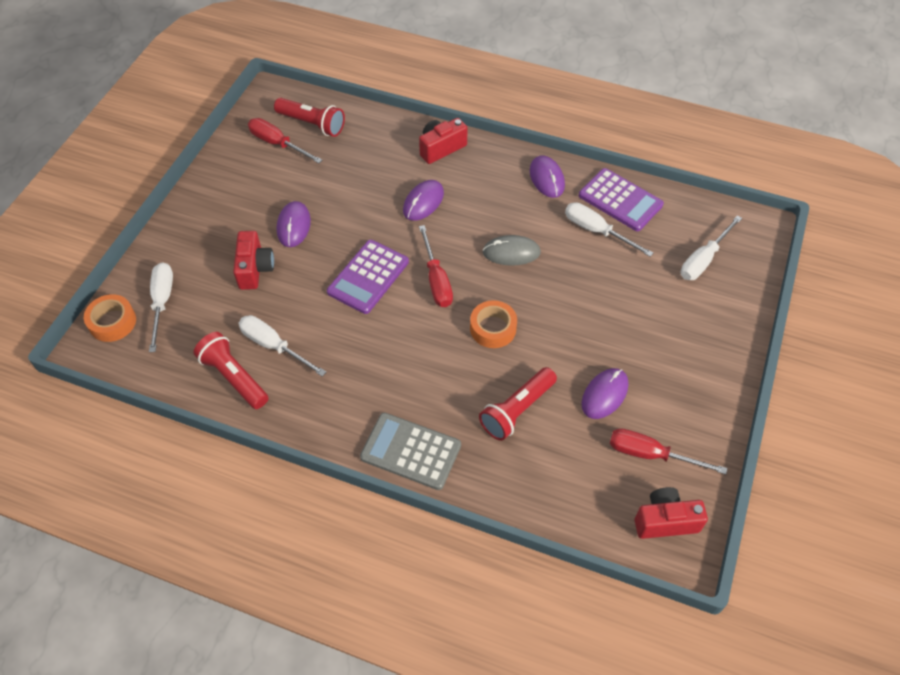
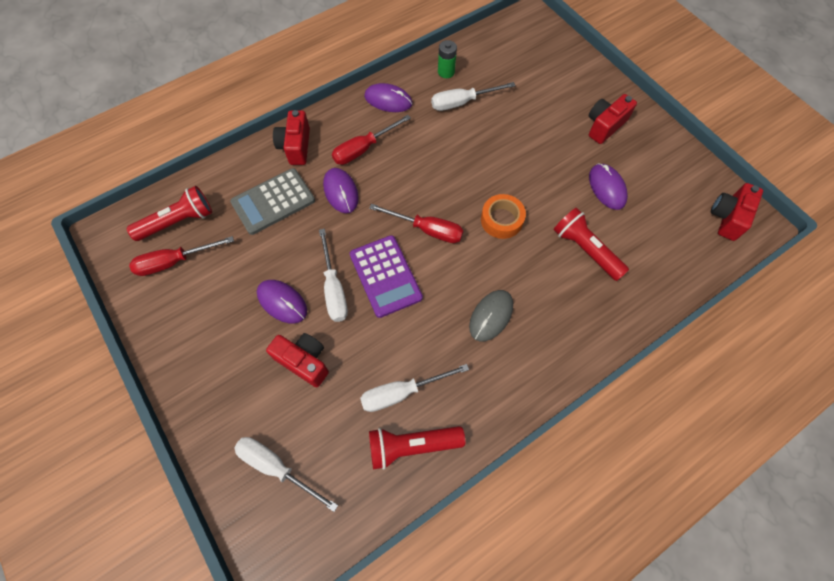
camera: 55 degrees left, 10 degrees up
(112, 322) = (263, 530): orange tape -> none
(410, 451) = (577, 344): grey calculator -> grey calculator (273, 202)
(511, 252) = (439, 165): grey mouse -> grey mouse (491, 316)
(517, 410) = (585, 249): red flashlight -> red flashlight turned 150 degrees clockwise
(620, 200) = (446, 72): purple calculator -> green battery
(650, 454) = (671, 192): red screwdriver -> red screwdriver (363, 149)
(680, 357) = (604, 126): none -> red camera
(703, 260) = (534, 62): white screwdriver -> white screwdriver (334, 289)

